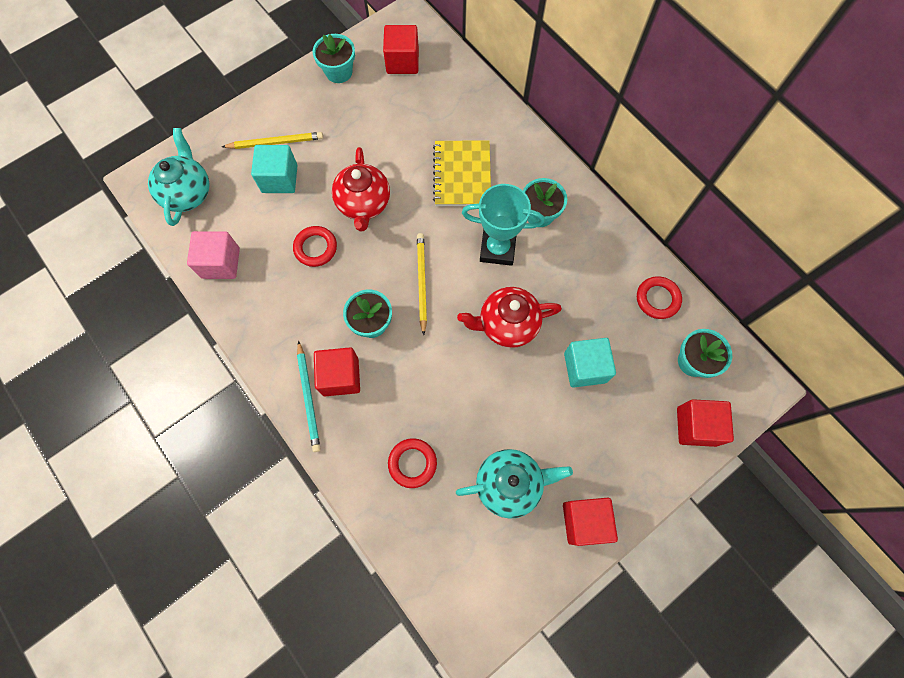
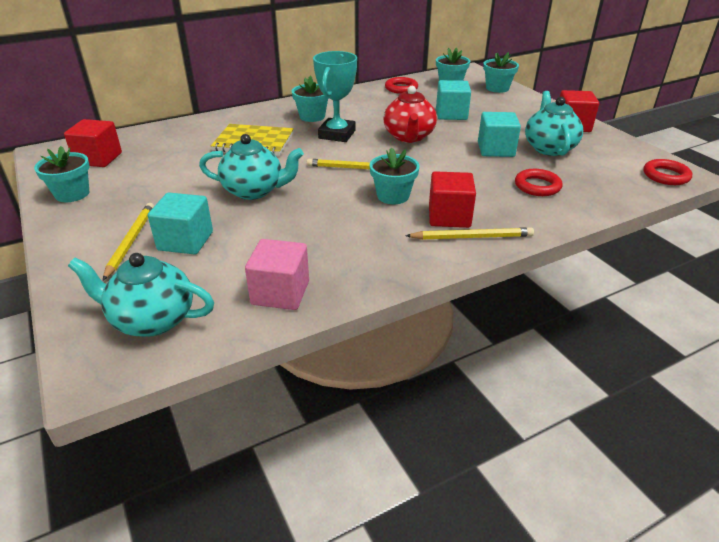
camera: 80 degrees left, 35 degrees down
(309, 398) = (472, 237): turquoise pencil -> yellow pencil
(315, 248) = (292, 222): red ring -> red ring (665, 176)
(364, 204) = (254, 191): red teapot -> turquoise teapot
(493, 421) = (495, 149): none -> turquoise cube
(696, 426) = (497, 88): red cube -> turquoise flower pot

